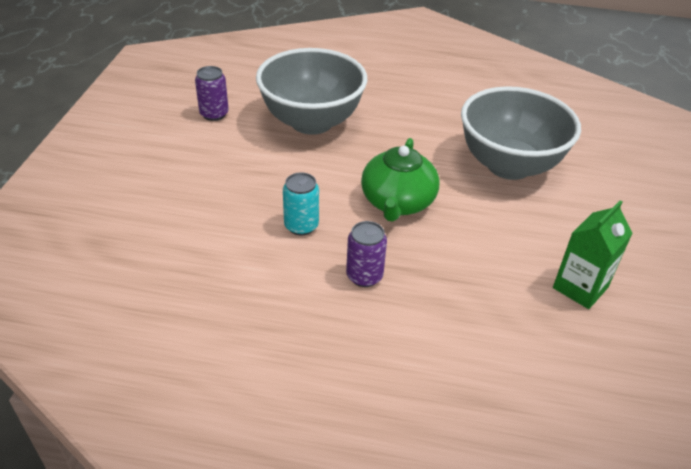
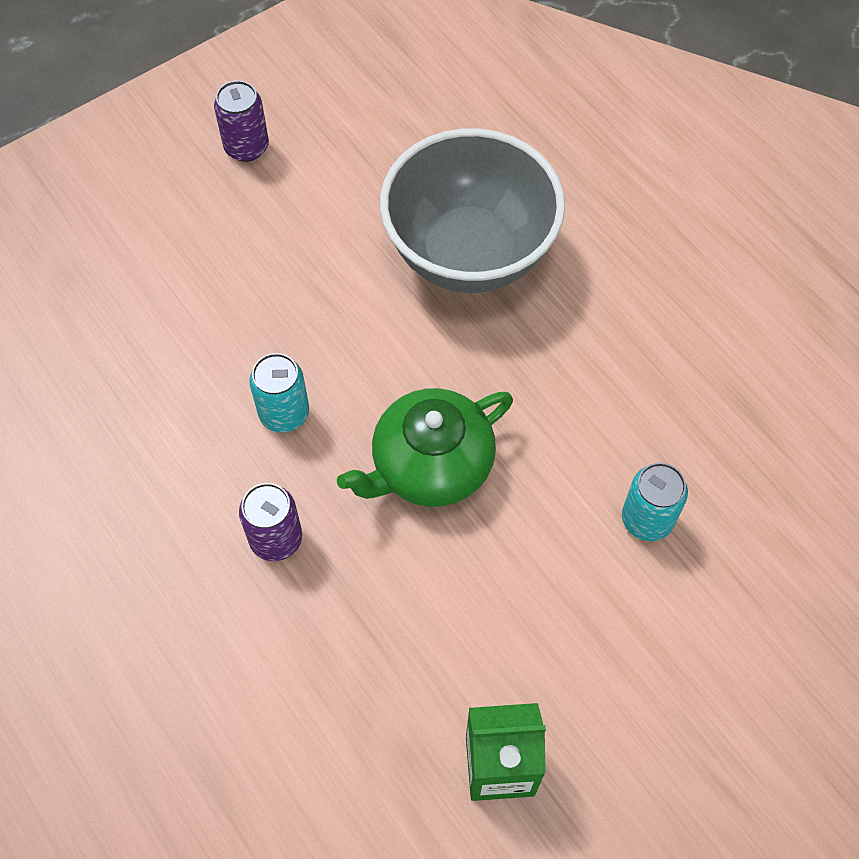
camera: 45 degrees right, 20 degrees up
(214, 114) = (364, 156): purple can -> purple can (246, 147)
(509, 165) = (647, 519): grey bowl -> turquoise can

